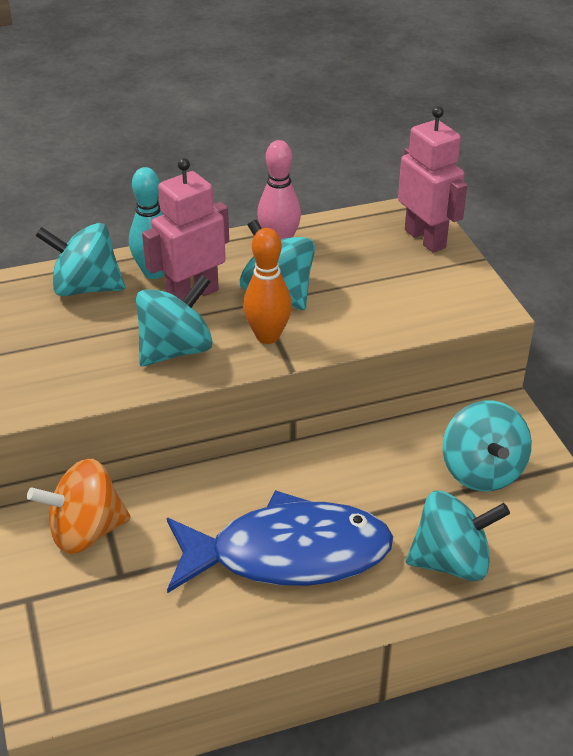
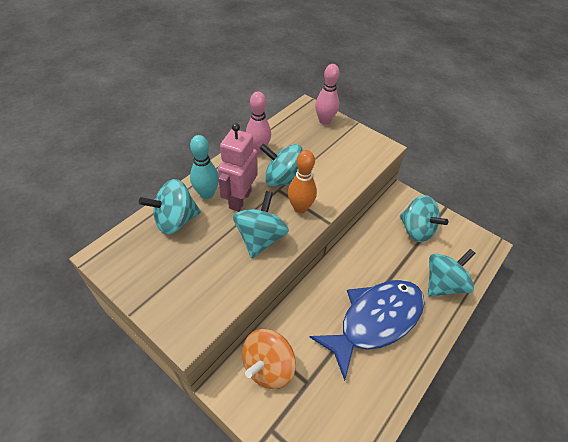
camera: 35 degrees left, 10 degrees up
(425, 239) = (324, 121): pink robot -> pink bowling pin

